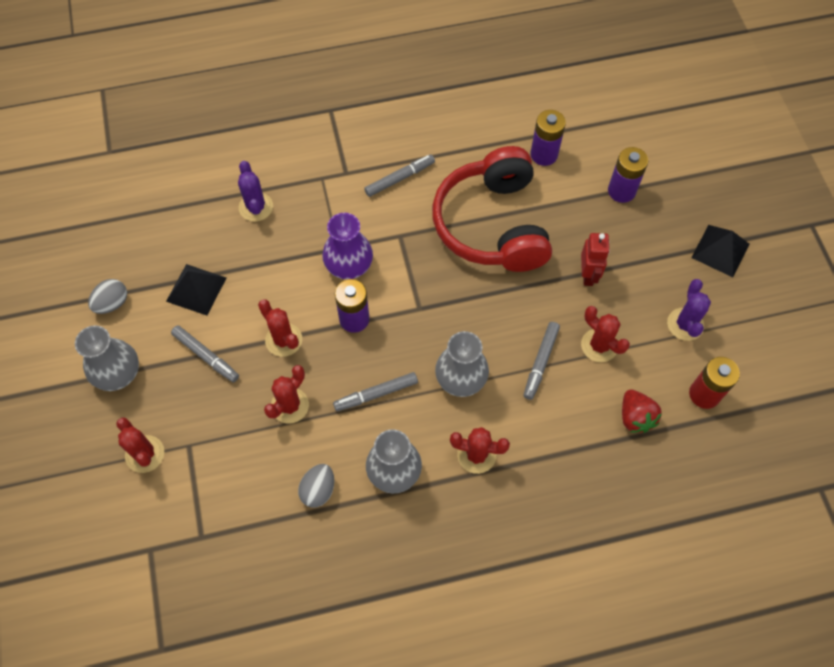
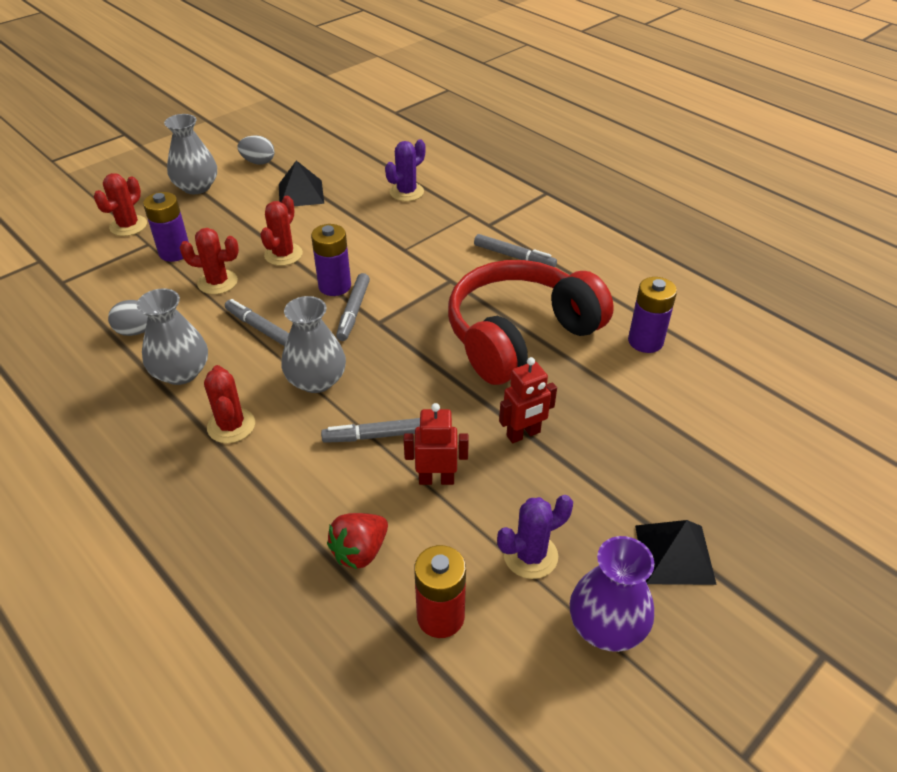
camera: 60 degrees right, 20 degrees down
(206, 356) = (239, 221): grey marker -> grey marker (353, 311)
(349, 265) = (391, 262): purple vase -> purple vase (606, 626)
(599, 345) = (436, 479): red cactus -> red robot
(621, 191) = (664, 422): purple battery -> purple battery (175, 252)

